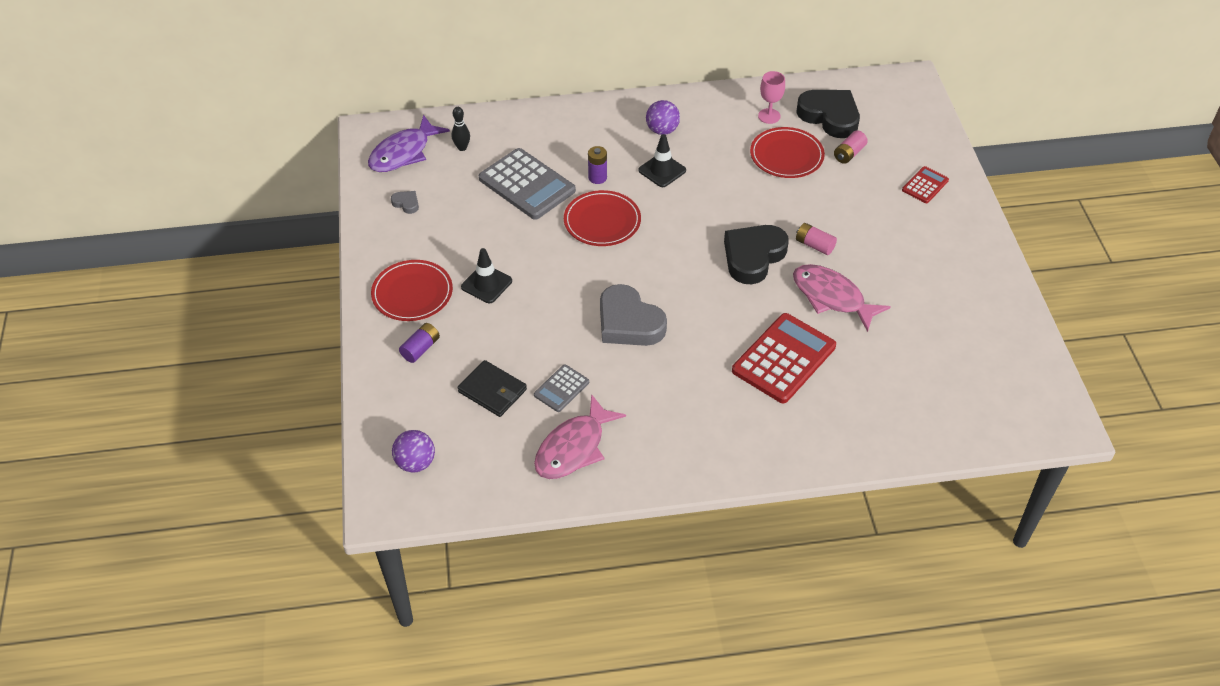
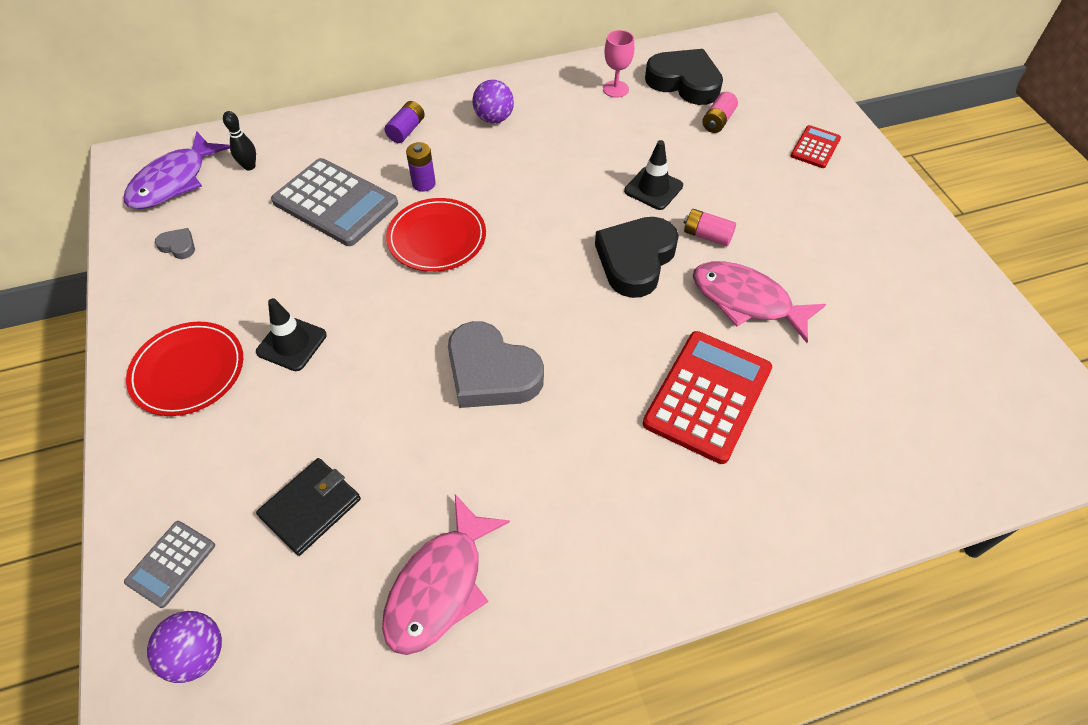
camera: 10 degrees left, 5 degrees up
(420, 348) = (201, 455): purple battery -> purple battery (406, 130)
(492, 391) = (310, 507): black wallet -> black wallet turned 75 degrees counterclockwise
(561, 389) = (411, 489): grey calculator -> grey calculator (171, 564)
(662, 170) = (502, 166): black traffic cone -> black traffic cone (653, 188)
(786, 155) = (646, 131): red plate -> none

